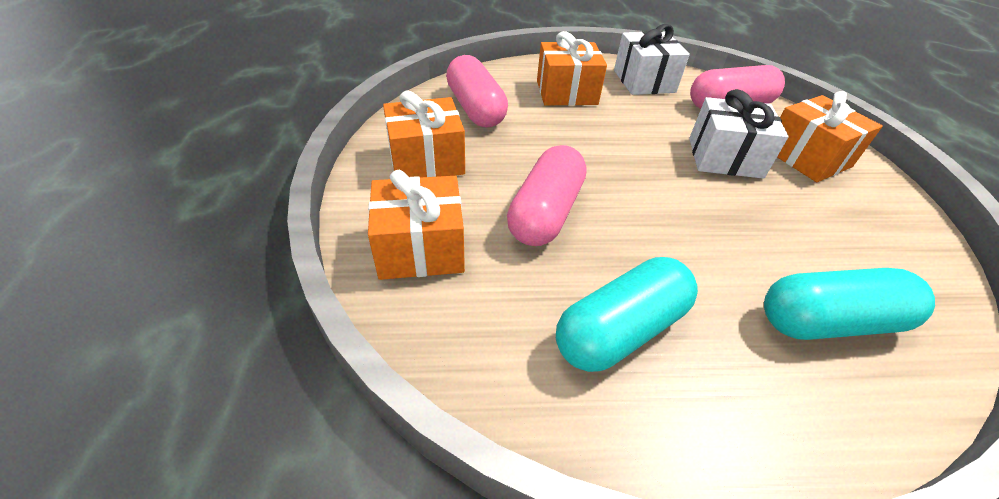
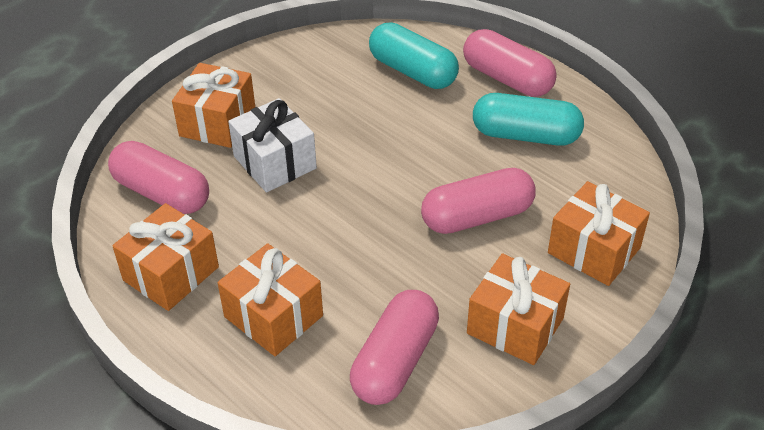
camera: 130 degrees left, 0 degrees up
(644, 81) = (171, 273): white gift -> orange gift
(754, 406) = (507, 79): none -> pink capsule

